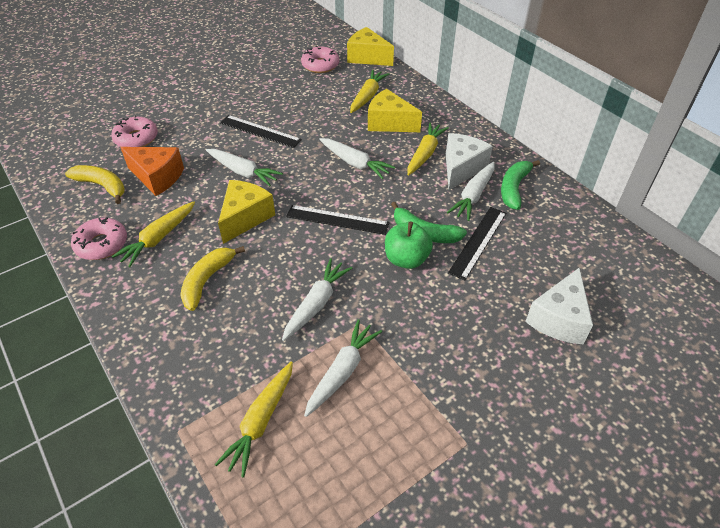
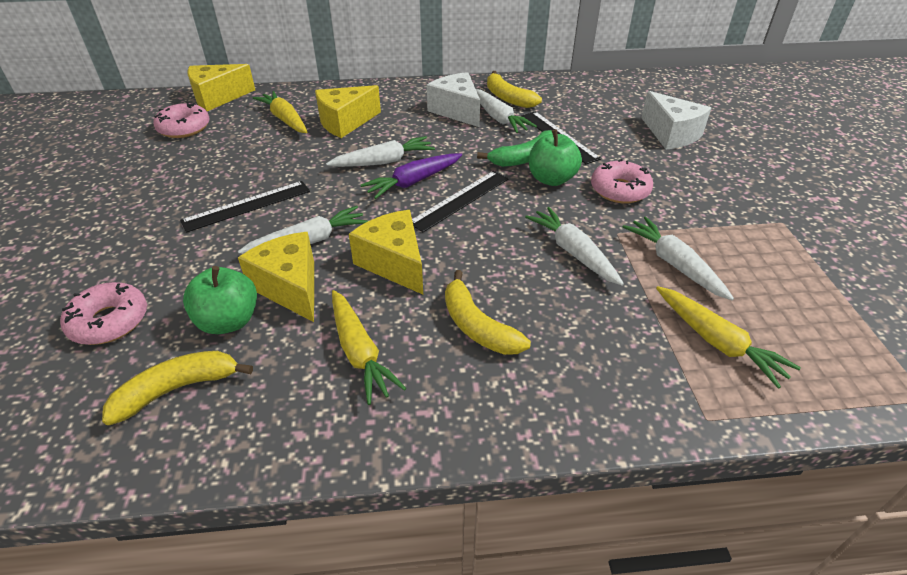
camera: 60 degrees left, 5 degrees down
(102, 244) = (315, 420): pink donut -> pink donut (619, 190)
(157, 177) = (229, 321): orange cheese -> green apple
(197, 186) = (290, 287): none -> yellow cheese
(341, 188) = (413, 182): none -> purple carrot
(425, 154) = (415, 120): yellow carrot -> none
(514, 188) = (508, 98): green banana -> yellow banana

